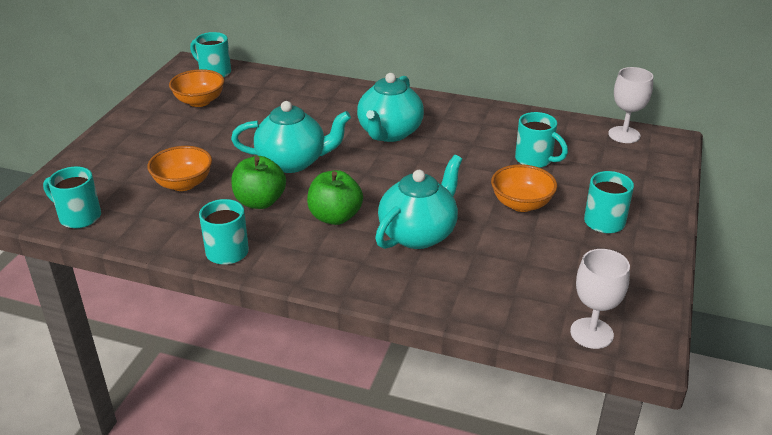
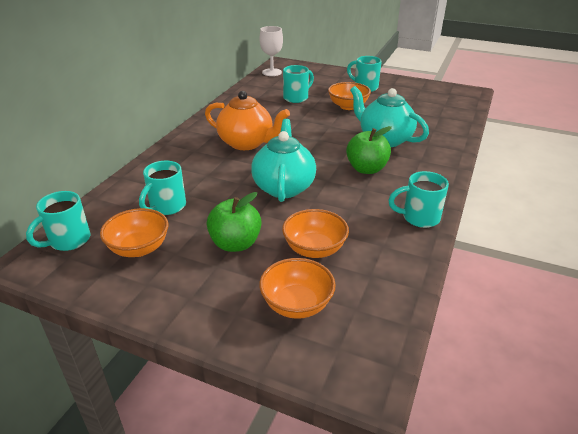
camera: 85 degrees left, 0 degrees up
(78, 217) = (377, 323): turquoise mug -> turquoise mug (167, 207)
(112, 177) = (297, 304): none -> orange bowl
(260, 202) = (346, 203): green apple -> green apple (235, 244)
(389, 133) = (246, 143): turquoise teapot -> orange teapot
(591, 333) = (464, 101): white goblet -> none

